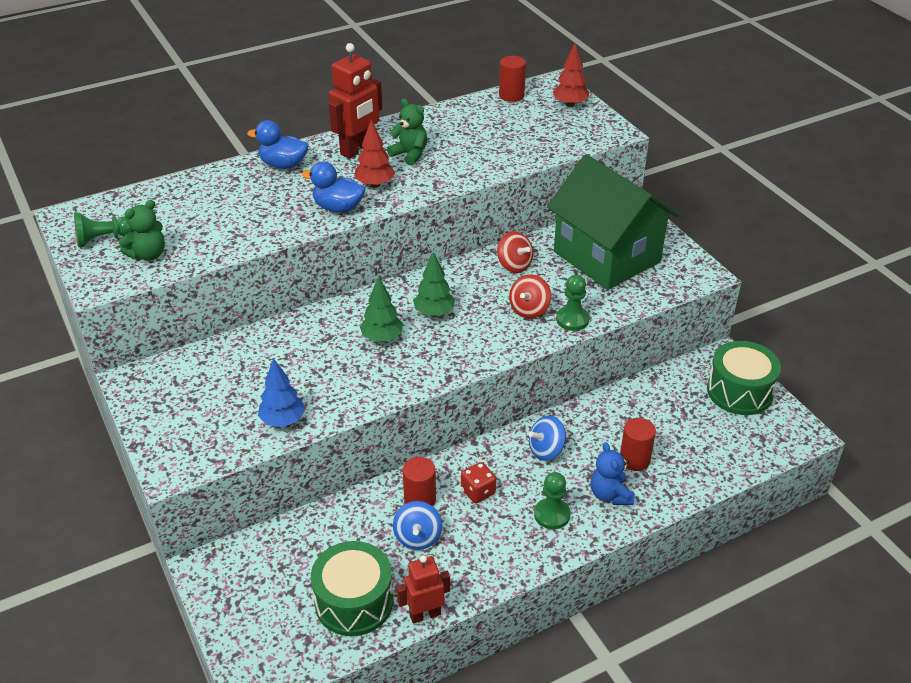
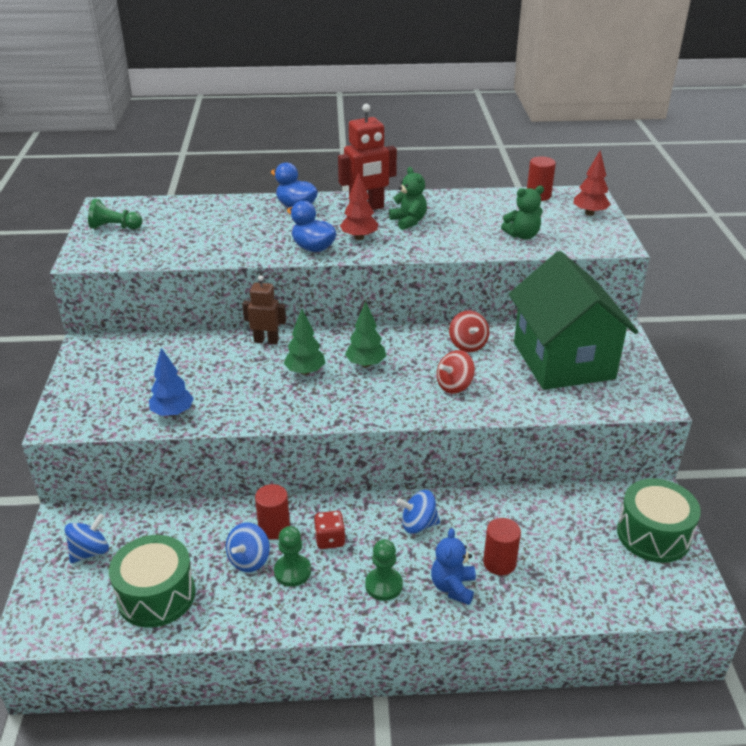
camera: 25 degrees right, 5 degrees down
(148, 255) = (136, 246): green teddy bear -> green teddy bear (522, 235)
(257, 587) = (90, 552): none -> blue spinning top
(319, 317) = (266, 341): none -> brown robot
(425, 614) = (207, 631): red robot -> none
(572, 319) = (489, 406): green pawn -> green pawn (292, 571)

